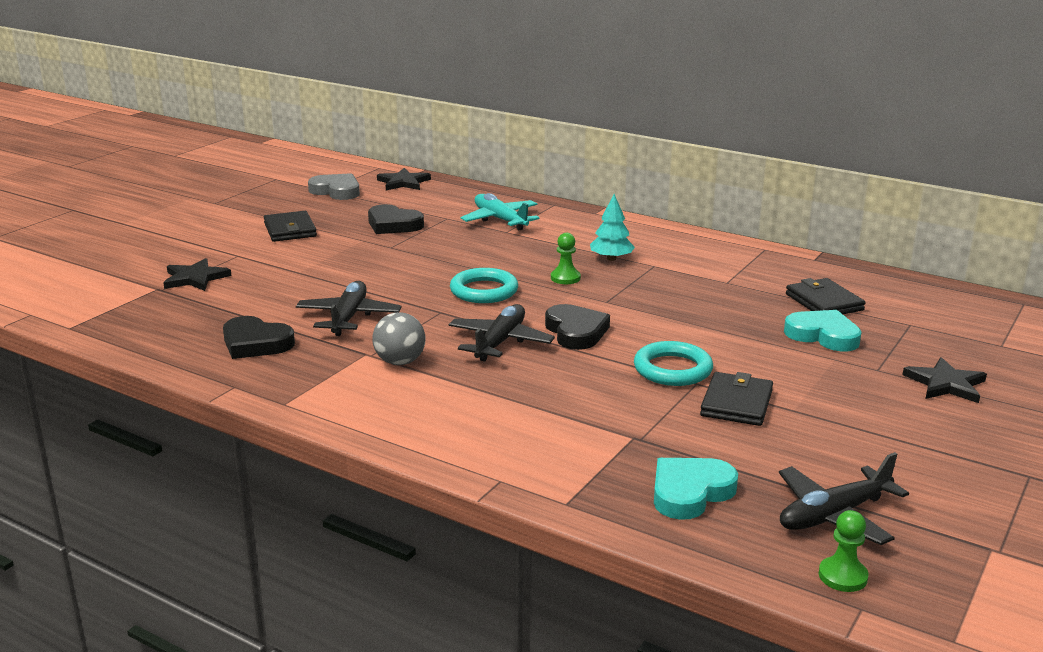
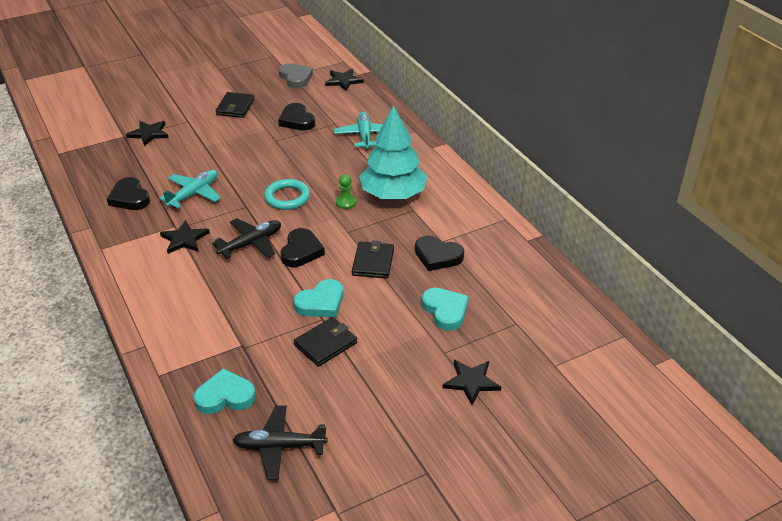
camera: 30 degrees right, 15 degrees up
(349, 317) = (194, 194): black plane -> turquoise plane
(400, 362) = (184, 239): grey ball -> black star
(611, 258) = (393, 194): turquoise tree -> turquoise tree, size x2.11
(672, 369) = (321, 303): turquoise ring -> turquoise heart
(742, 295) = (437, 256): none -> black heart
(824, 302) = (483, 282): black wallet -> black wallet (373, 262)
(842, 576) = (234, 487): green pawn -> none

